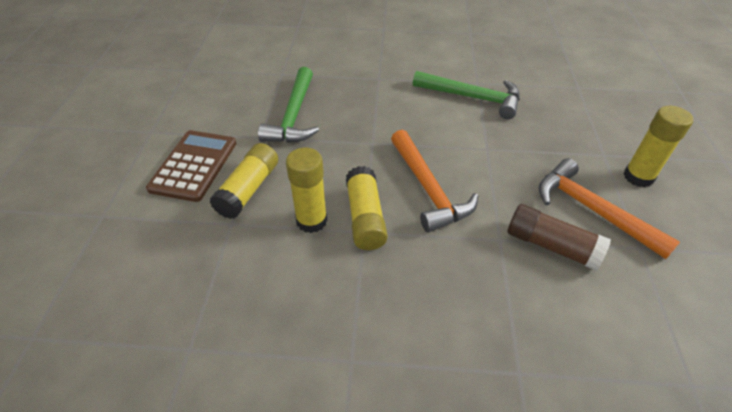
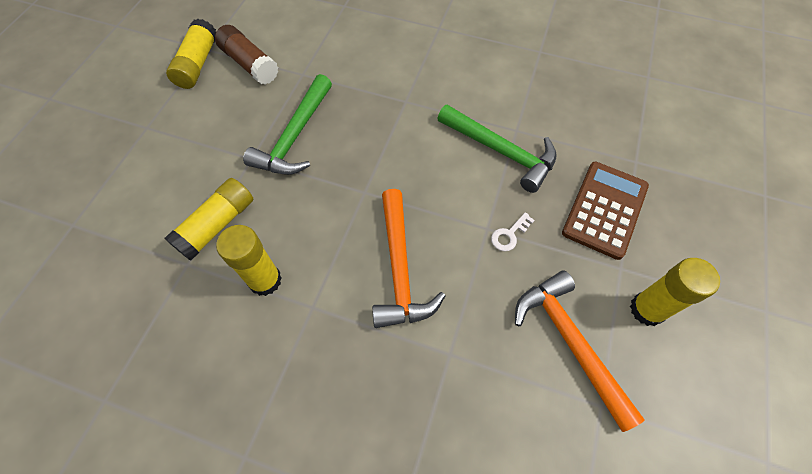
camera: 15 degrees right, 15 degrees up
(194, 165) = (174, 181): brown calculator -> brown calculator (604, 209)
(365, 217) = (320, 290): yellow glue stick -> yellow glue stick (197, 64)
(507, 149) = (509, 235): none -> white key
(551, 245) = (502, 377): brown glue stick -> brown glue stick (250, 64)

